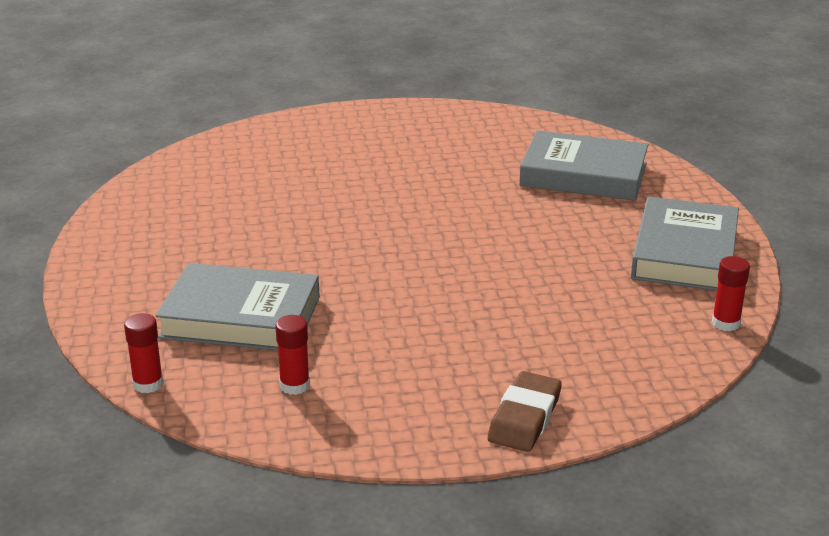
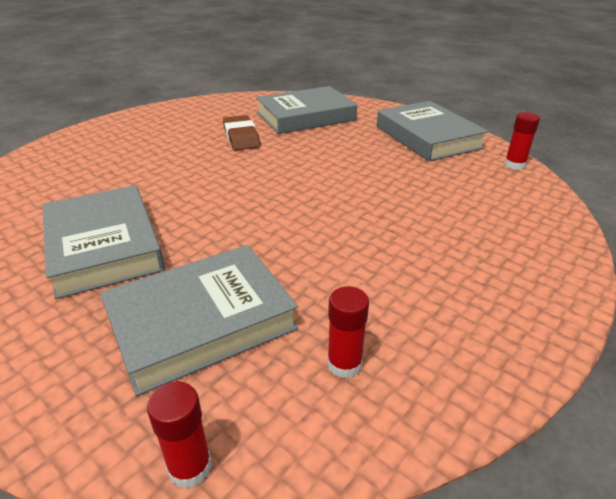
camera: 40 degrees left, 5 degrees up
(237, 235) = (103, 246): none -> grey book
(524, 418) = (538, 284): brown eraser -> brown eraser (241, 137)

